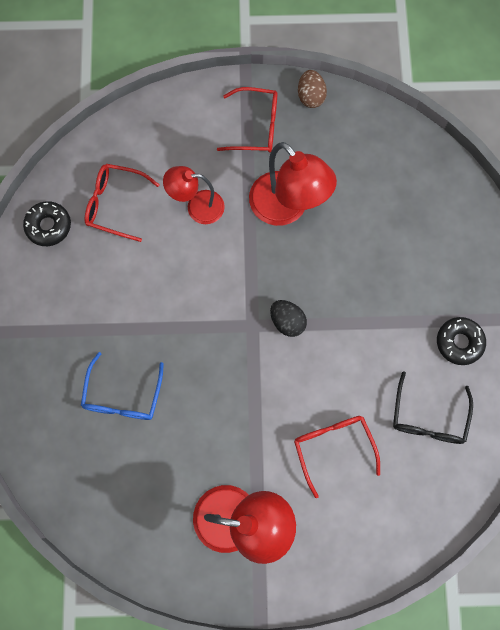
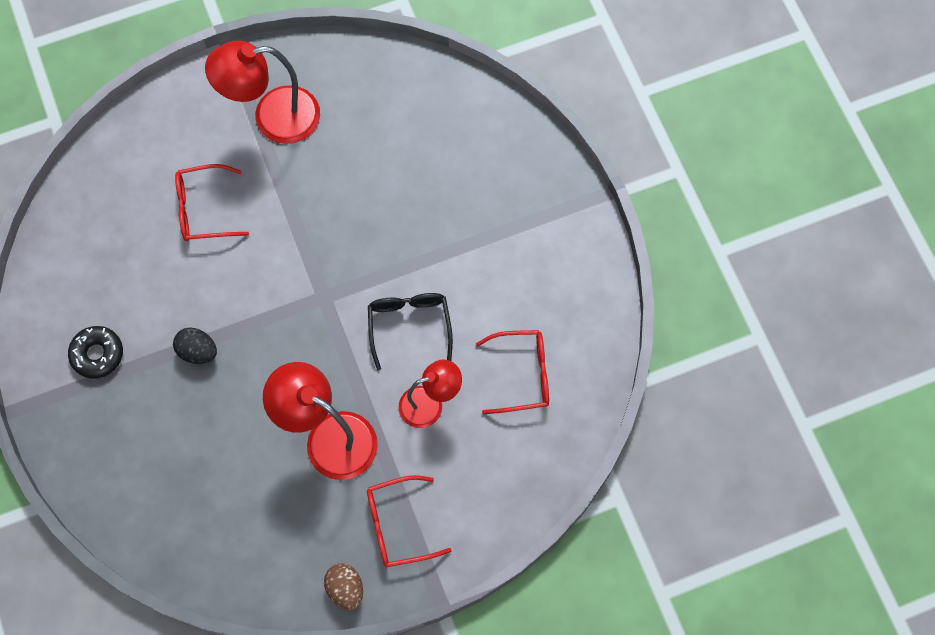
camera: 160 degrees right, 5 degrees down
(49, 226) = (583, 326): black donut -> none
(123, 396) = (429, 186): blue glasses -> none
(287, 321) = (287, 313): black egg -> black egg (198, 351)
(333, 447) = (203, 209): red glasses -> red glasses turned 120 degrees clockwise
(428, 418) = (113, 268): black glasses -> black glasses (409, 325)

